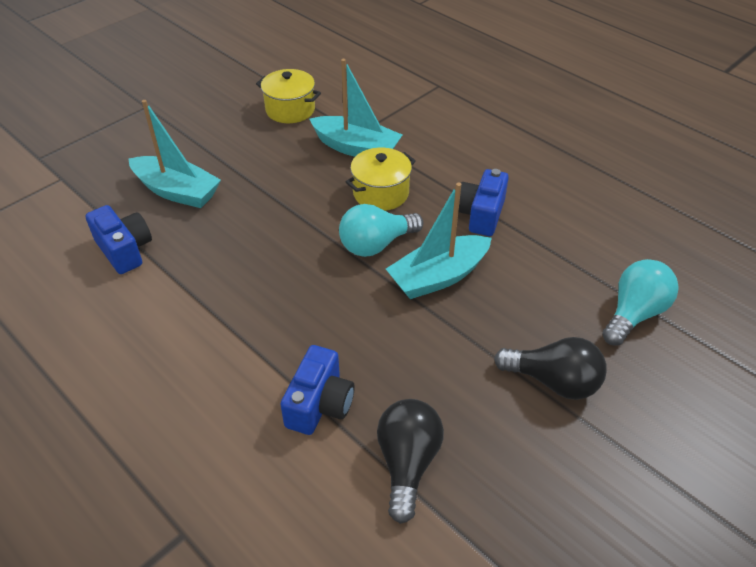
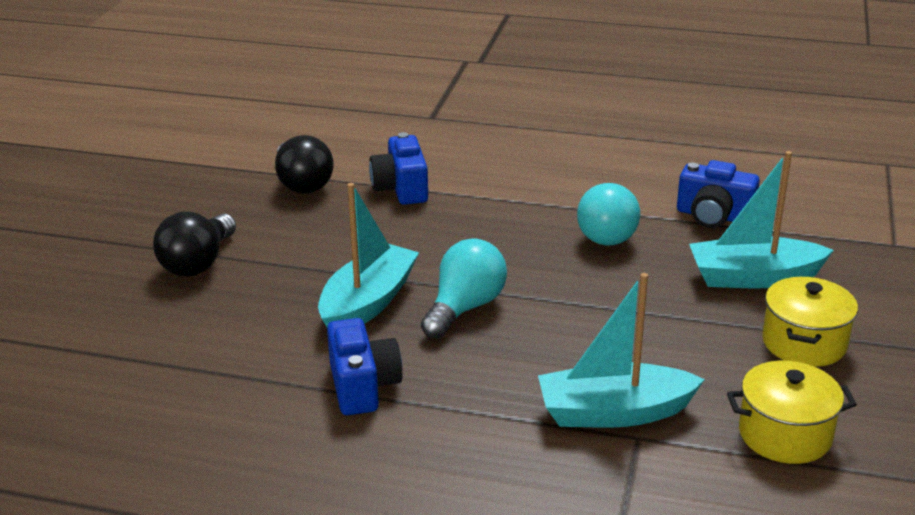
camera: 150 degrees right, 15 degrees down
(381, 193) = (515, 364): yellow pot -> yellow pot (804, 343)
(553, 381) = (198, 263): black light bulb -> black light bulb turned 60 degrees counterclockwise
(634, 313) = (122, 344): turquoise light bulb -> turquoise light bulb (607, 233)

